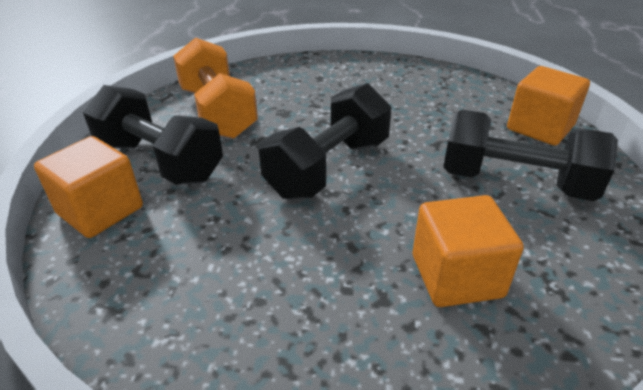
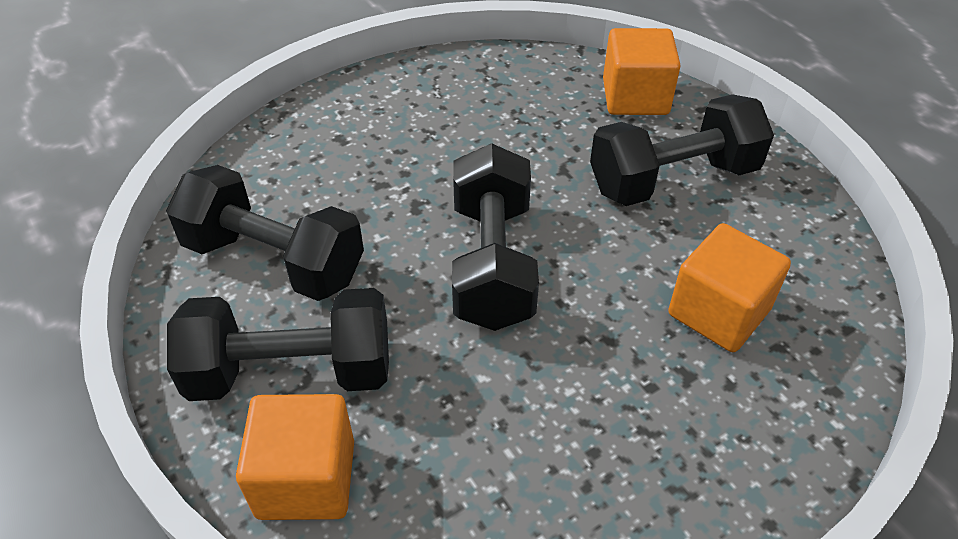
camera: 40 degrees left, 10 degrees up
(218, 112) = (274, 260): orange dumbbell -> black dumbbell

